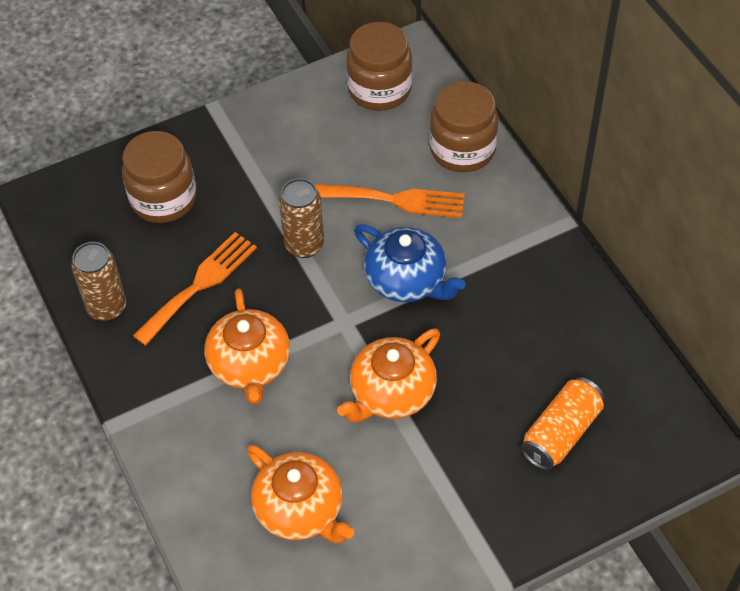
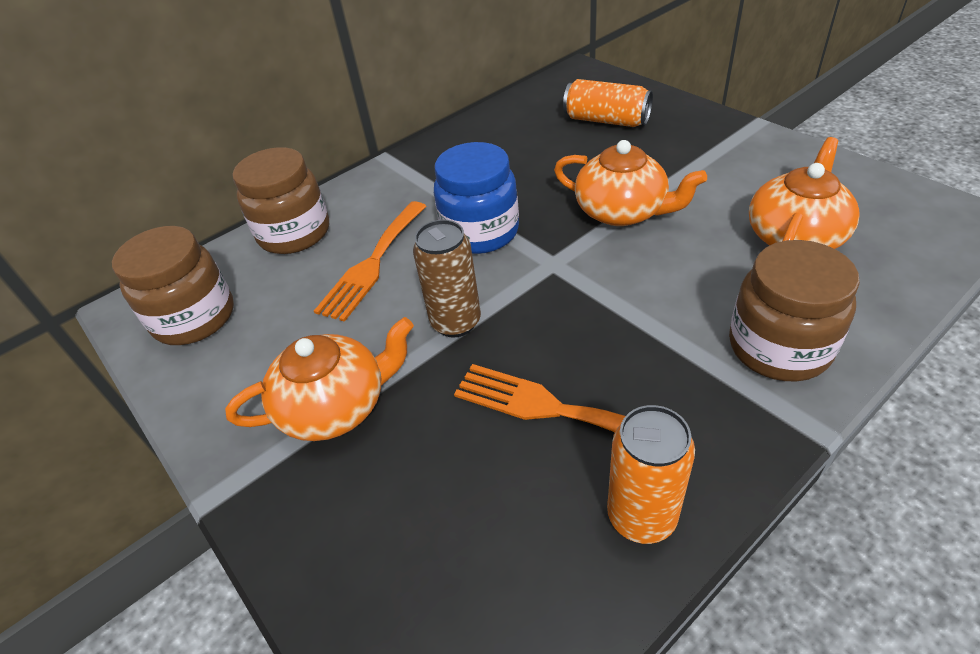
camera: 100 degrees left, 10 degrees down
(107, 307) = (641, 516): brown can -> orange can
(163, 199) = (408, 509): brown jar -> brown jar (779, 347)
(250, 365) = (649, 322): orange teapot -> orange teapot (335, 406)
(396, 200) = (372, 264): orange fork -> orange fork turned 150 degrees counterclockwise
(407, 280) = (480, 232): blue teapot -> blue jar

